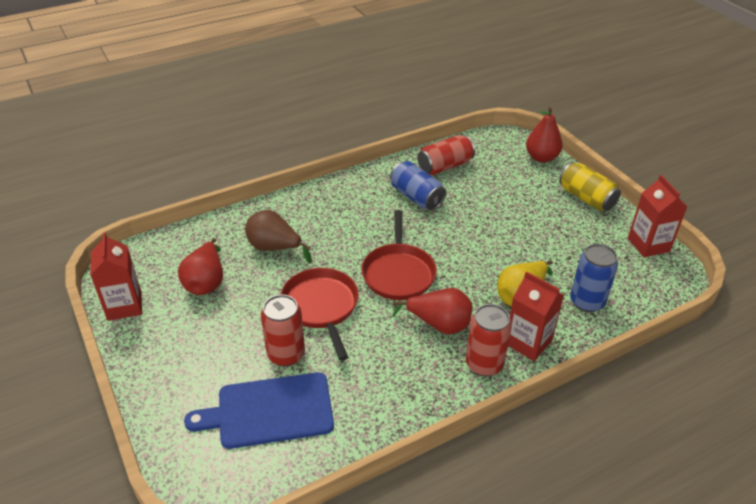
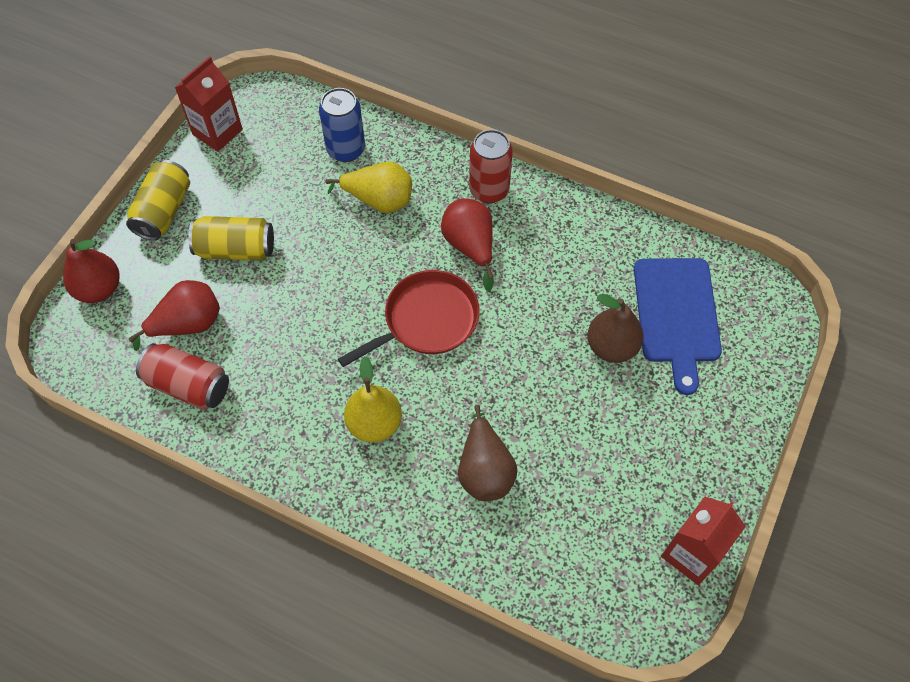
camera: 125 degrees left, 20 degrees up
(206, 282) = (591, 498): red pear -> red pear (188, 325)
(270, 411) = (676, 315): blue cutting board -> blue cutting board turned 45 degrees clockwise
(286, 354) = (611, 346): red can -> brown pear
(321, 306) = (530, 359): red pan -> none
(350, 220) = (374, 423): none -> yellow pear
(416, 197) = (278, 379): blue can -> none
(528, 342) = (436, 171): red carton -> none
(530, 215) = (236, 249): none -> yellow can

